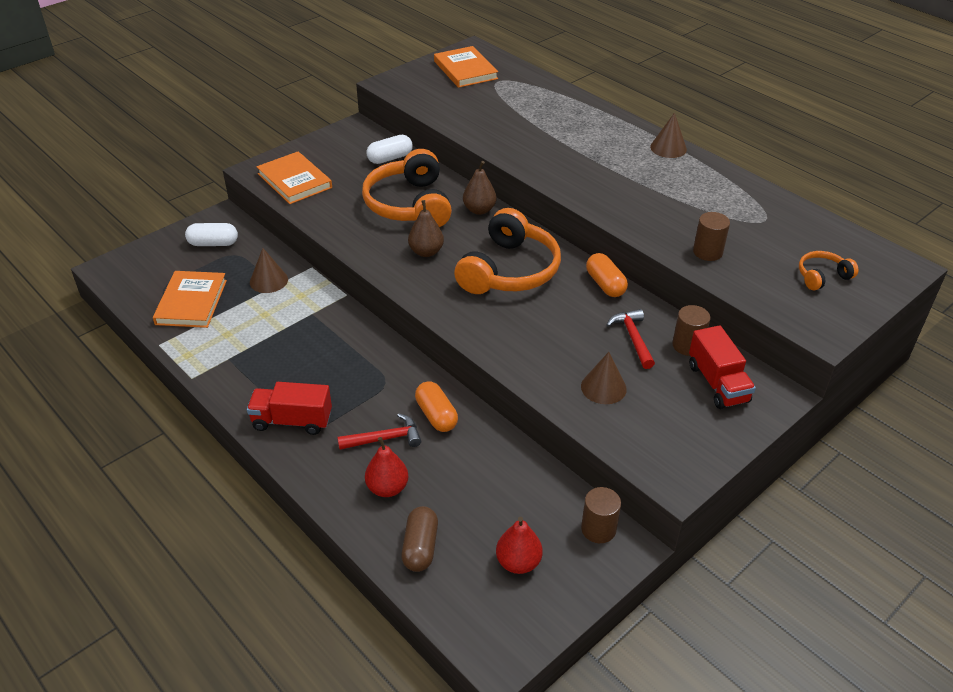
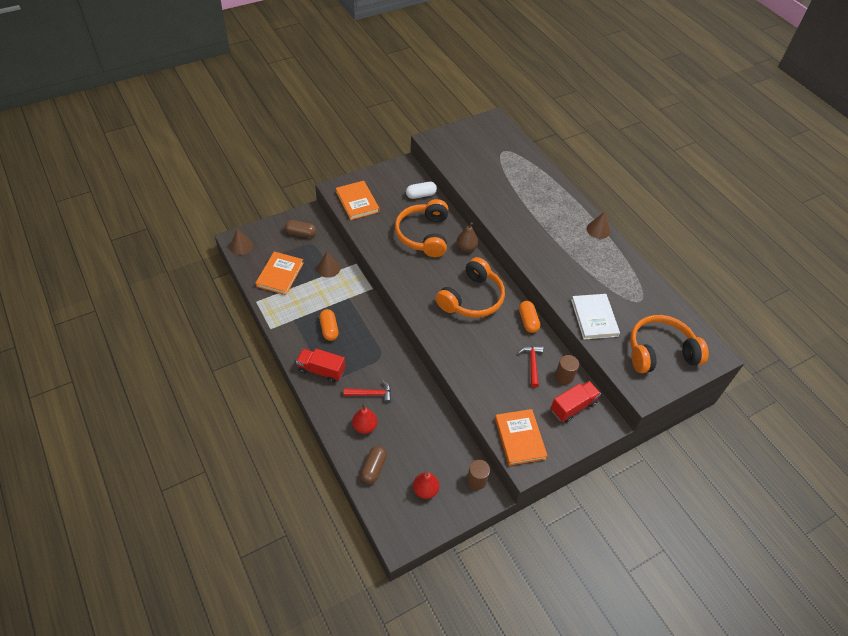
camera: 10 degrees right, 10 degrees up
(213, 243) = (301, 233): white capsule -> brown capsule
(426, 252) = (424, 273): brown pear -> none
(436, 415) = (404, 385): orange capsule -> orange capsule (329, 329)
(465, 70) = (485, 137): orange book -> orange book (520, 438)
(603, 387) = (503, 394): brown cone -> brown cone (241, 246)
(707, 252) = (594, 318): brown cylinder -> white book
(717, 383) = (573, 407): red truck -> red truck turned 120 degrees counterclockwise
(822, 276) = (660, 351): orange headphones -> orange headphones, size x2.11

